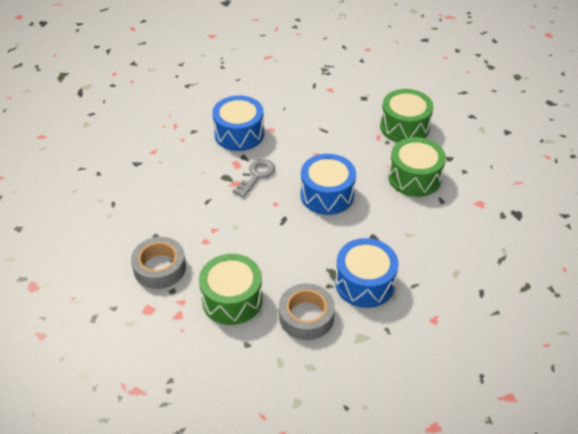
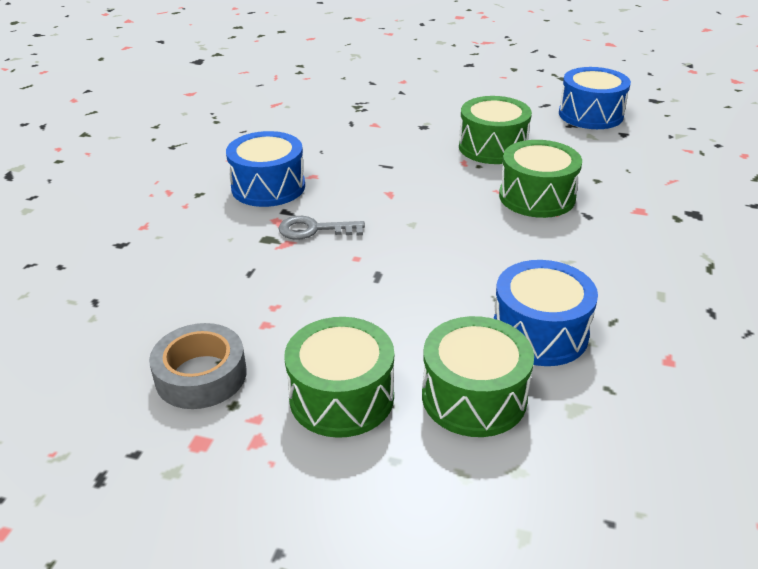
camera: 15 degrees left, 10 degrees down
(256, 175) = (314, 229): grey key -> grey key turned 105 degrees counterclockwise
(306, 316) = (474, 397): grey tape -> green drum
(327, 195) = (427, 235): blue drum -> blue drum (590, 115)

